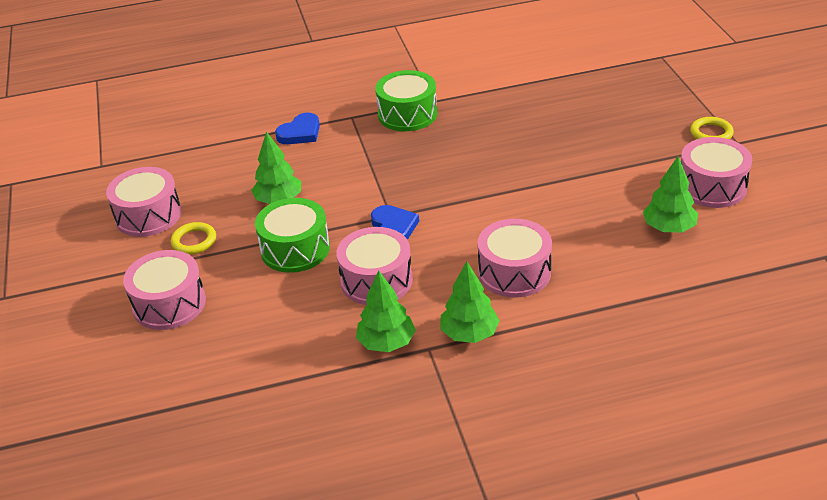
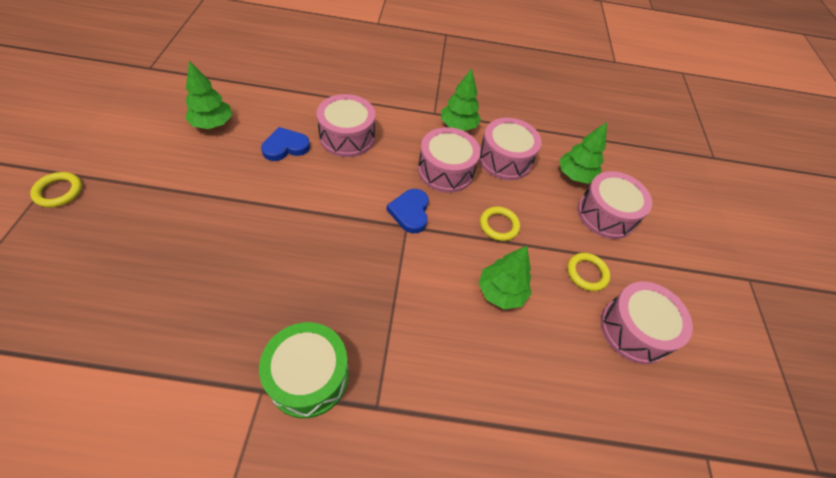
camera: 170 degrees left, 15 degrees up
(295, 249) = (499, 225): green drum -> yellow ring
(300, 133) = (450, 404): blue heart -> blue heart (285, 147)
(469, 334) = (404, 111): green tree -> green tree (575, 175)
(712, 187) = (138, 141): pink drum -> pink drum (504, 159)

